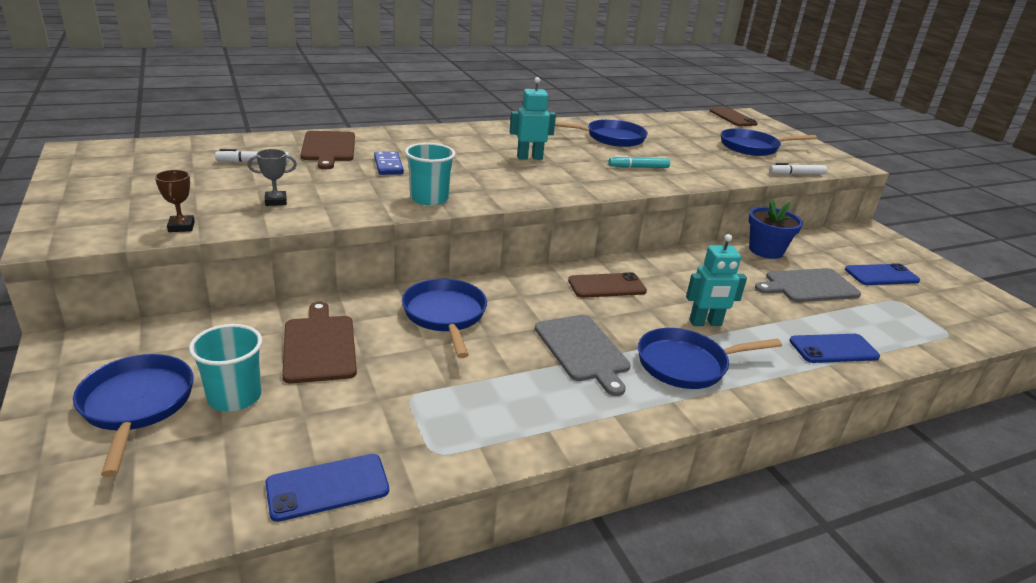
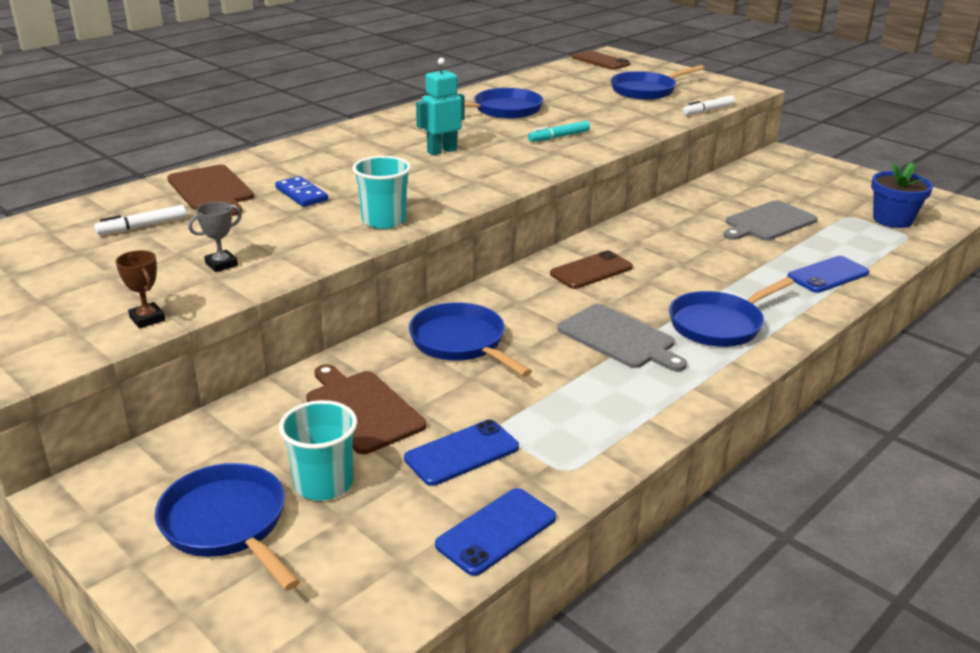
camera: 20 degrees left, 0 degrees up
(705, 323) = (706, 282): turquoise robot -> none
(766, 250) = (707, 197): blue flower pot -> blue flower pot (892, 220)
(881, 275) = (821, 196): blue phone -> blue phone (462, 453)

